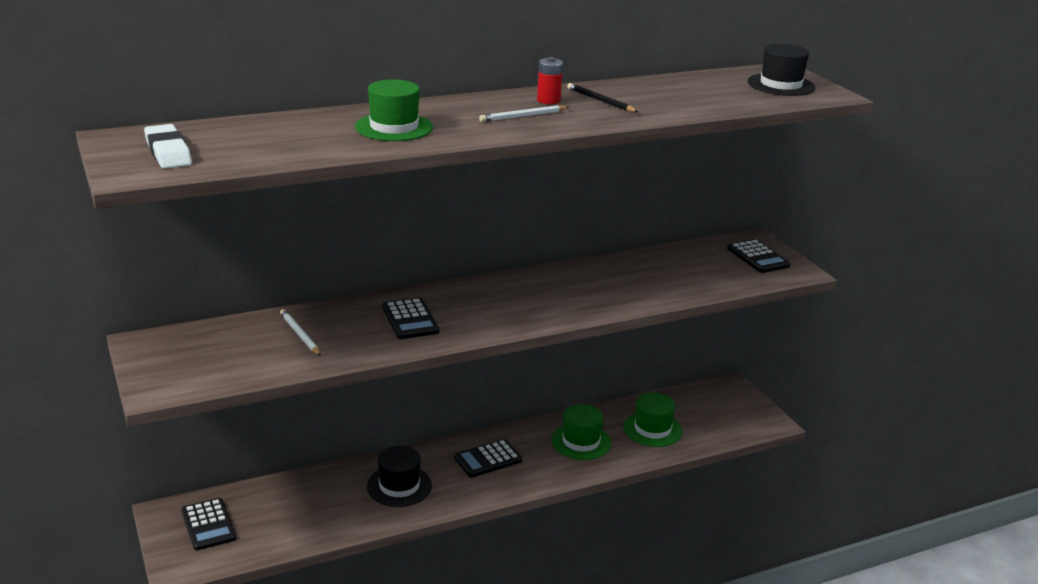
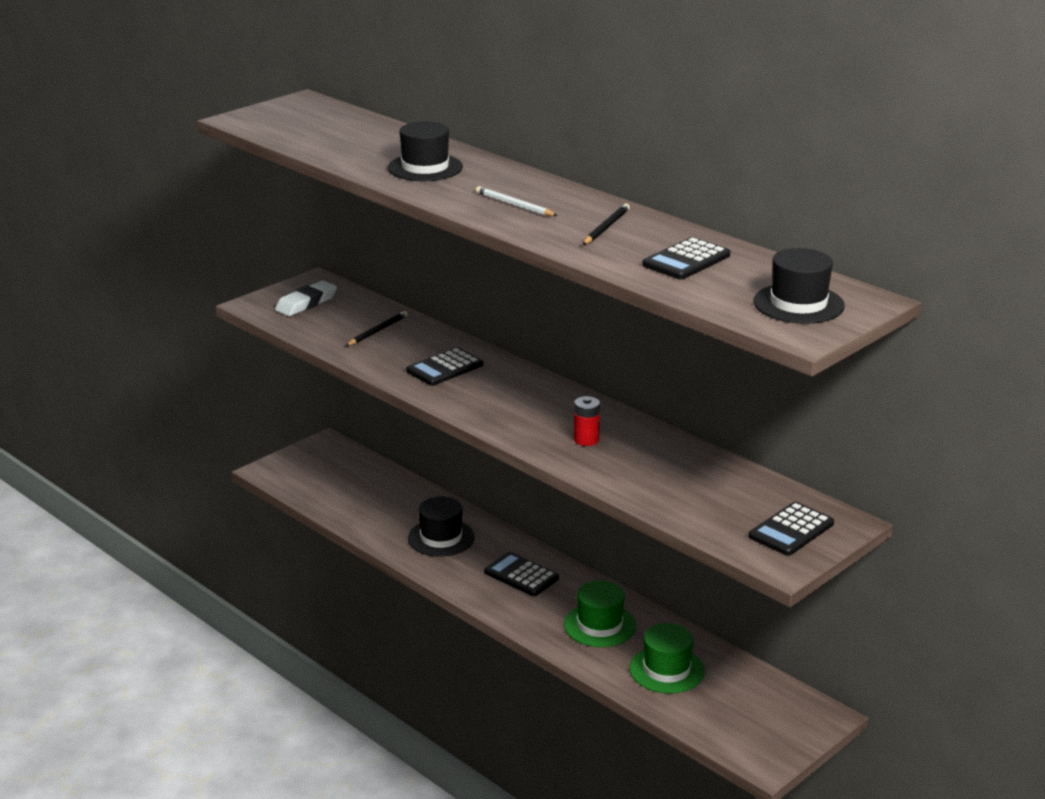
camera: 70 degrees right, 0 degrees up
(168, 152) = (290, 119): white eraser -> white eraser (306, 303)
(208, 525) = (325, 466): black calculator -> black calculator (686, 260)
(299, 334) = (377, 331): white pencil -> black pencil
(394, 127) = (425, 167): green hat -> black hat
(548, 100) = (576, 207): red battery -> red battery (586, 440)

